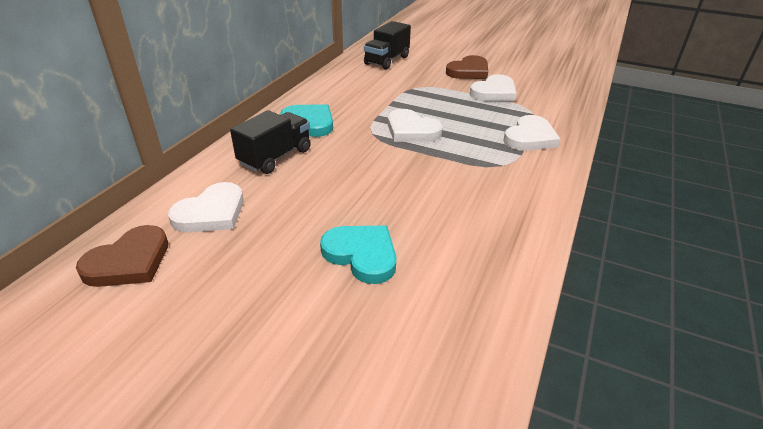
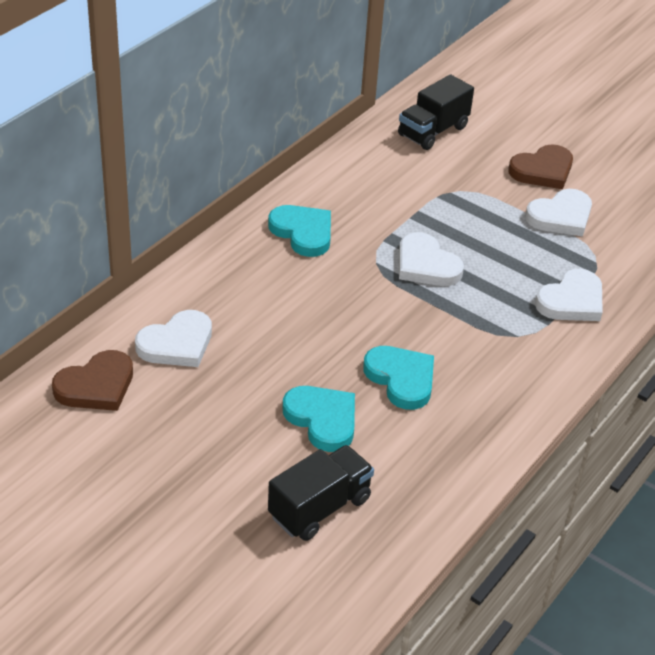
camera: 10 degrees right, 5 degrees up
(275, 157) = (253, 280): black truck -> black truck (319, 507)
(422, 210) = (401, 379): none -> turquoise heart

